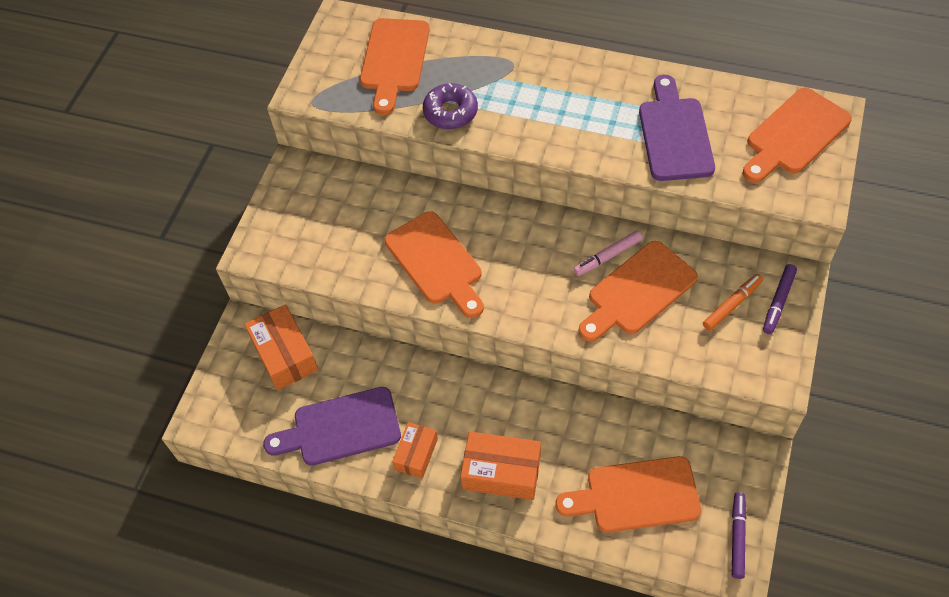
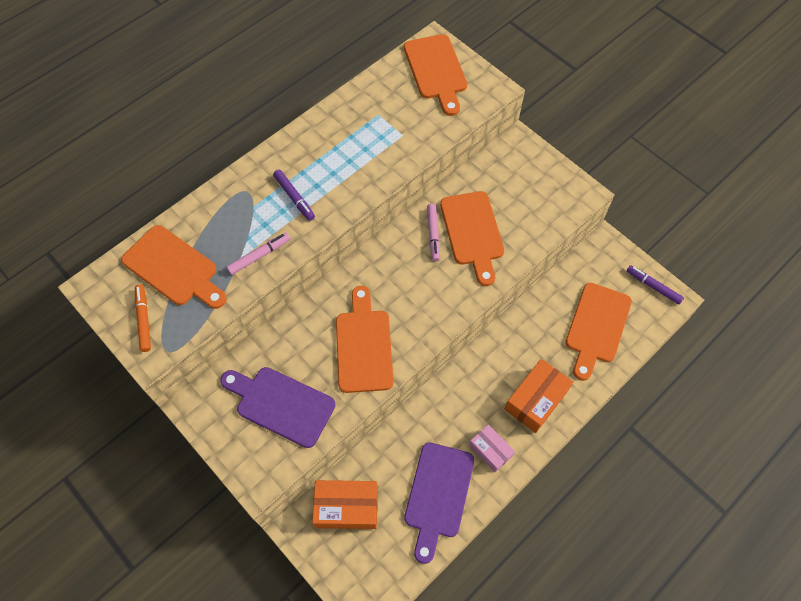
camera: 65 degrees left, 5 degrees up
(416, 454) = (490, 450): orange box -> pink box
(436, 262) = (363, 345): orange cutting board -> orange cutting board turned 90 degrees counterclockwise
(450, 112) = (259, 256): purple donut -> pink marker
(674, 134) = (387, 132): purple cutting board -> purple cutting board (281, 404)
(732, 305) = (516, 187): orange marker -> orange marker (144, 320)
(778, 302) = (530, 162): purple marker -> purple marker (294, 197)

